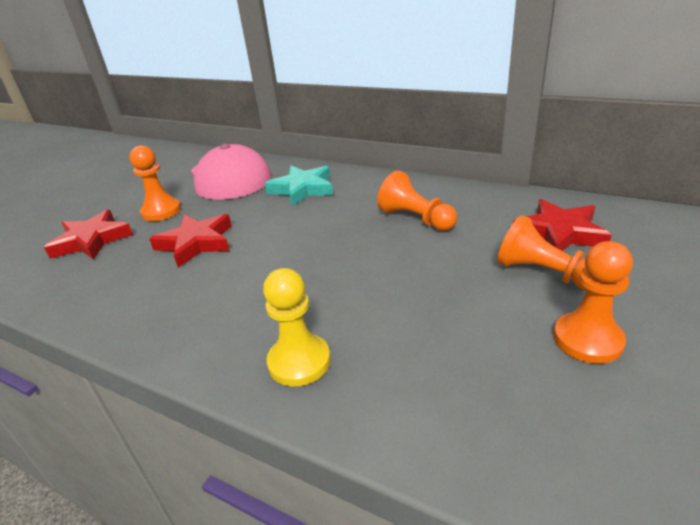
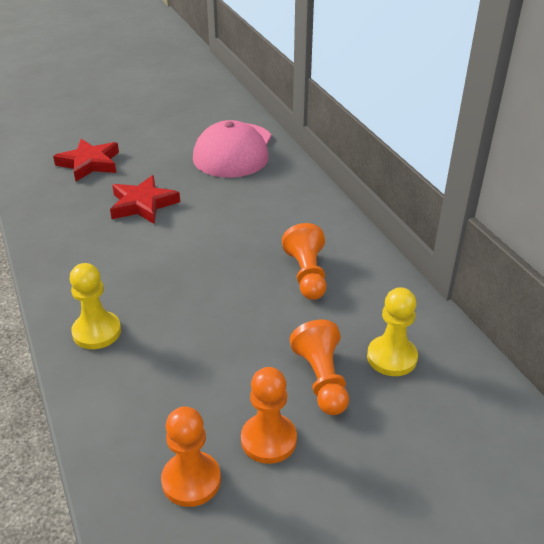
camera: 35 degrees right, 5 degrees up
(161, 211) = (153, 160): orange pawn -> orange pawn (191, 480)
(302, 189) = (267, 194): turquoise star -> none
(559, 233) = (391, 357): red star -> yellow pawn

